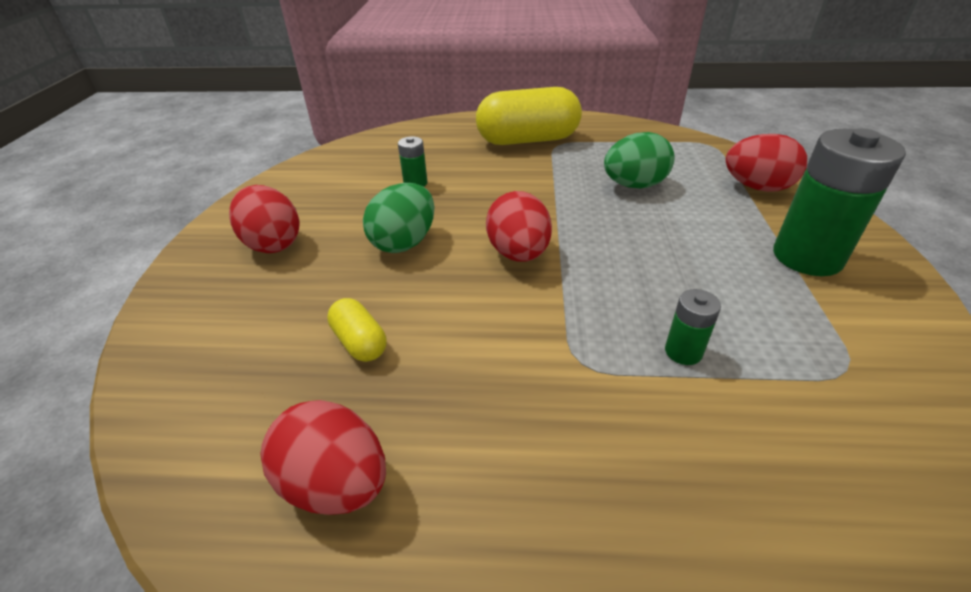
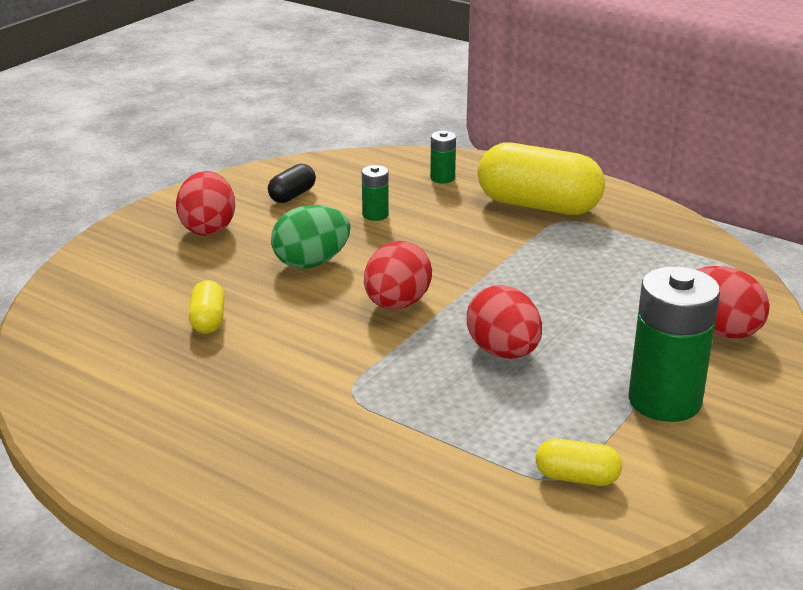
camera: 30 degrees right, 10 degrees down
(327, 189) = (292, 195): none -> black capsule
(336, 483) = (122, 389): red egg -> red egg (503, 352)
(634, 185) = (588, 285): green egg -> none
(683, 352) = (439, 417): green battery -> green battery (442, 178)
(859, 360) = (577, 477): none -> yellow capsule

